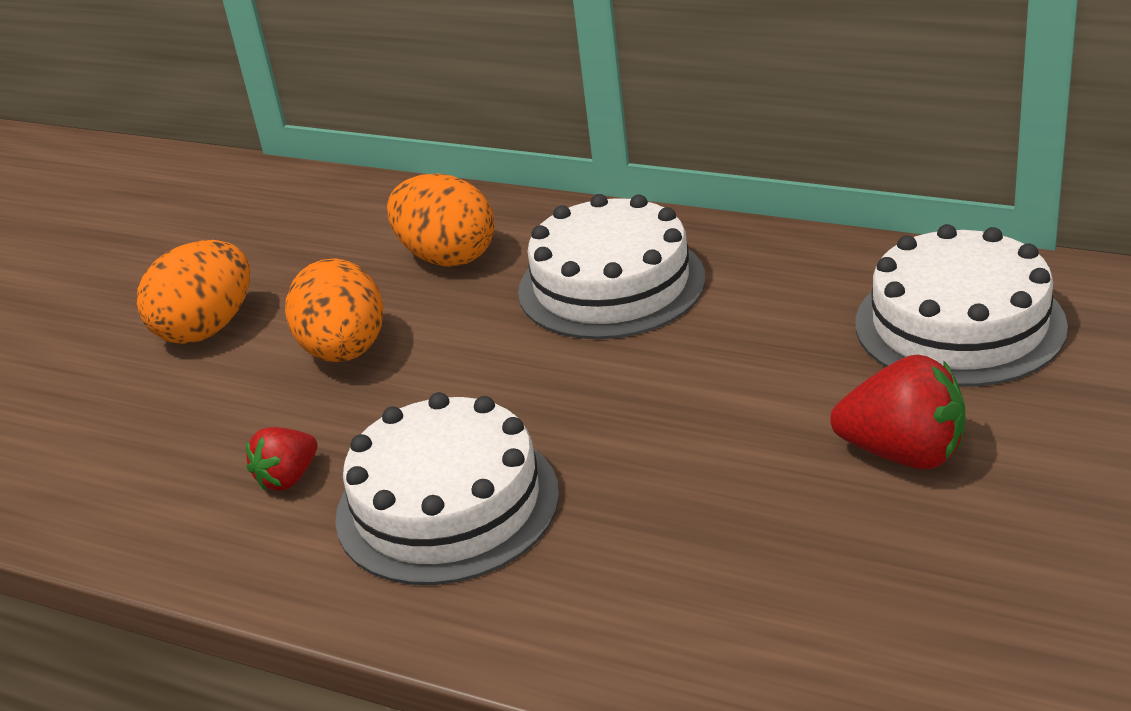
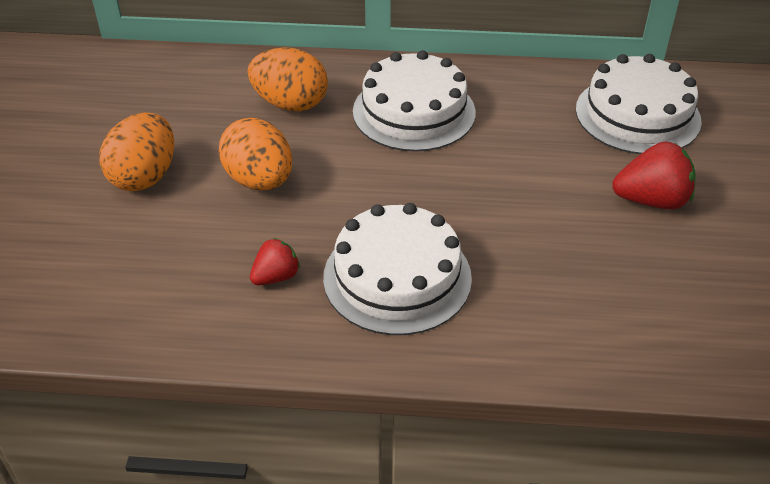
camera: 25 degrees left, 10 degrees up
(288, 478) = (276, 277): red strawberry -> red strawberry turned 150 degrees counterclockwise

